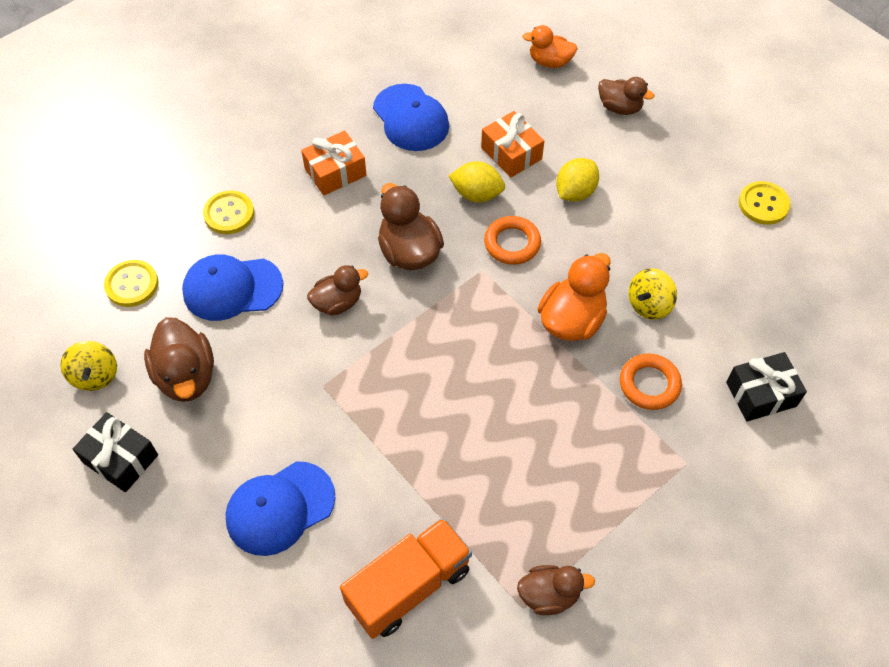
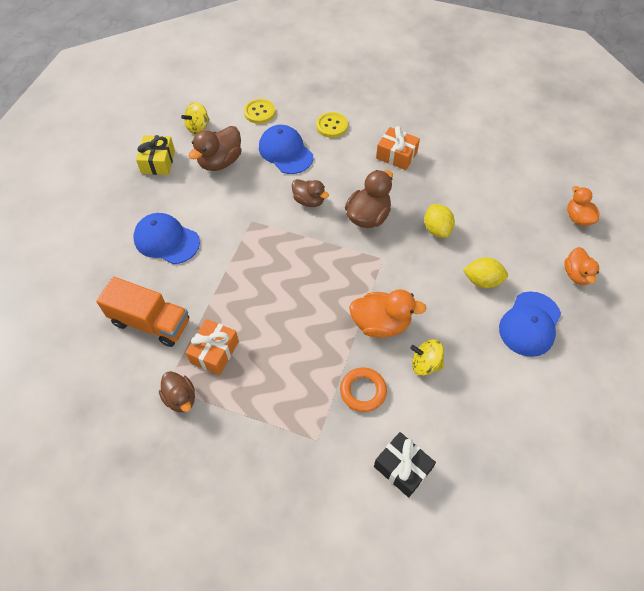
camera: 60 degrees right, 0 degrees up
(120, 459) = (158, 162): black gift -> yellow gift
(410, 118) = (466, 170): blue cap -> blue cap (529, 324)
(511, 153) = (483, 232): orange gift -> orange gift (214, 352)
(512, 243) = (414, 265): orange ring -> none
(620, 107) = (576, 275): brown duck -> orange duck
(763, 204) = (570, 403): yellow button -> none

